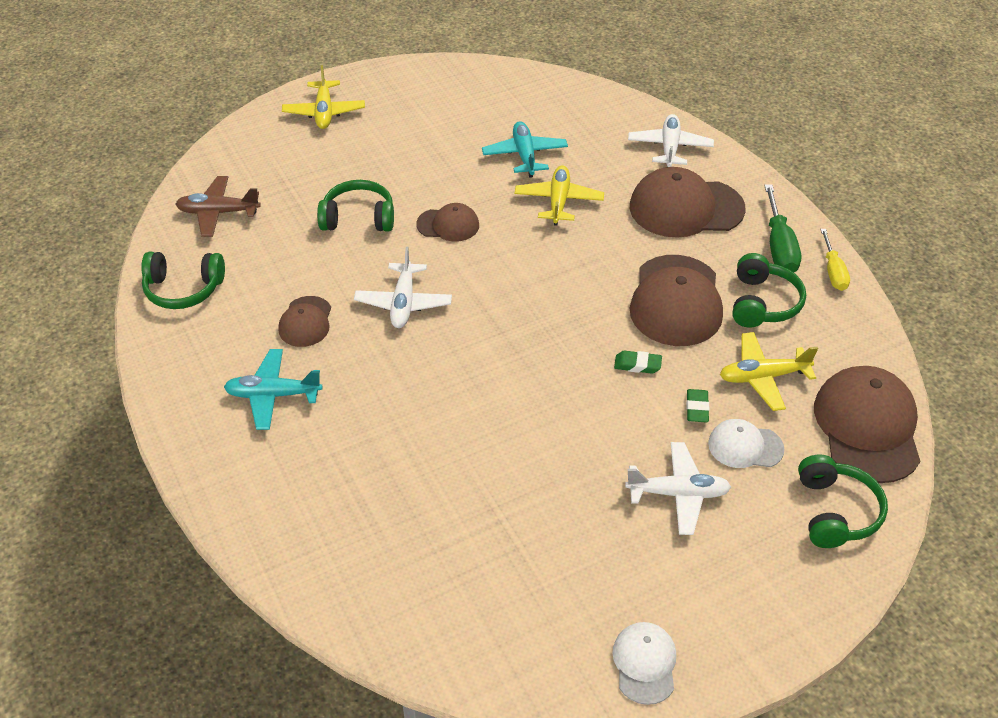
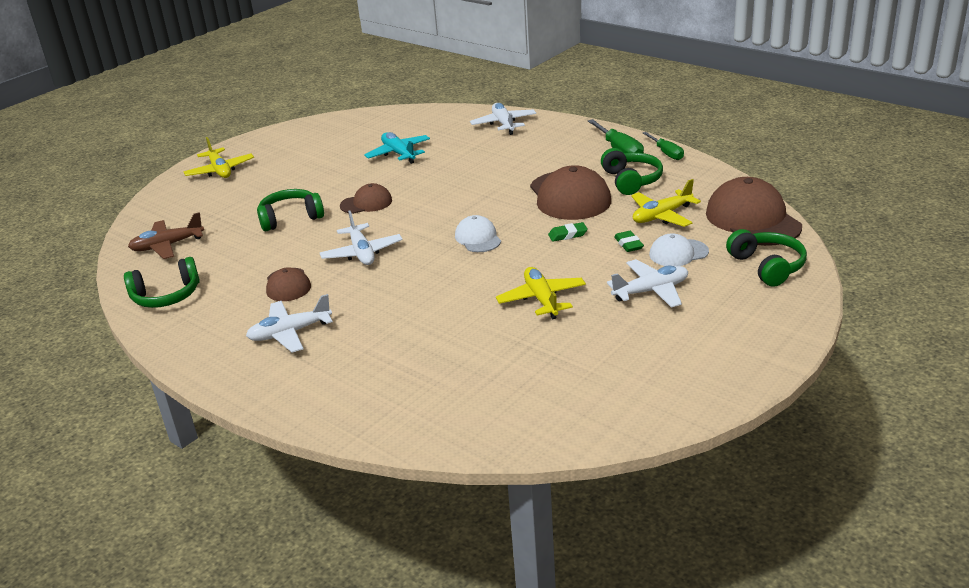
camera: 20 degrees left, 15 degrees down
(273, 395) = (289, 333): turquoise plane -> white plane
(558, 201) = (443, 170): yellow plane -> yellow plane (541, 299)
(644, 663) = (701, 387): white cap -> white cap (478, 238)
(686, 208) = (539, 150): brown cap -> none
(833, 271) = (666, 153): yellow screwdriver -> green screwdriver

